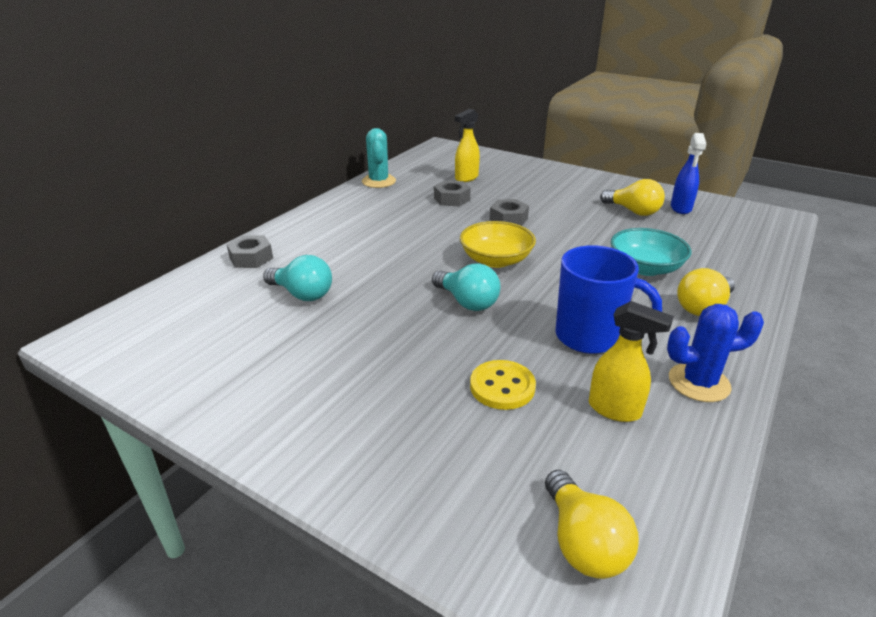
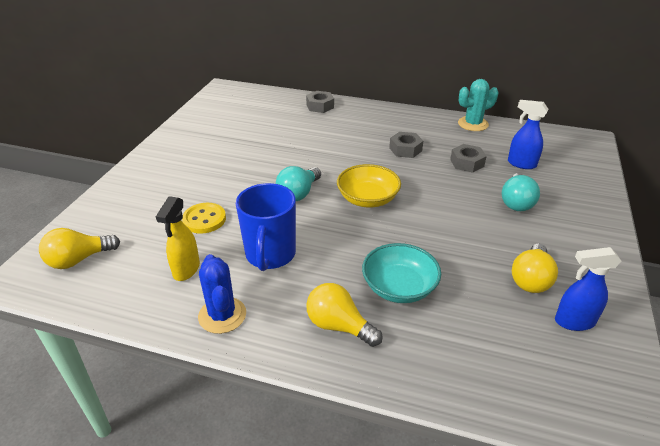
camera: 75 degrees right, 5 degrees up
(302, 294) = (285, 132): turquoise light bulb -> turquoise light bulb (516, 202)
(466, 178) = (521, 164): yellow spray bottle -> blue spray bottle
(508, 219) = (448, 197): grey nut -> grey nut (405, 149)

